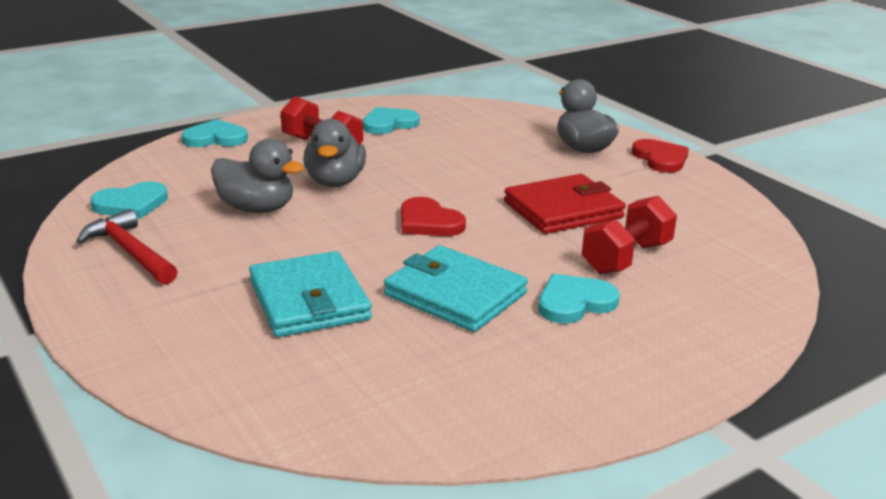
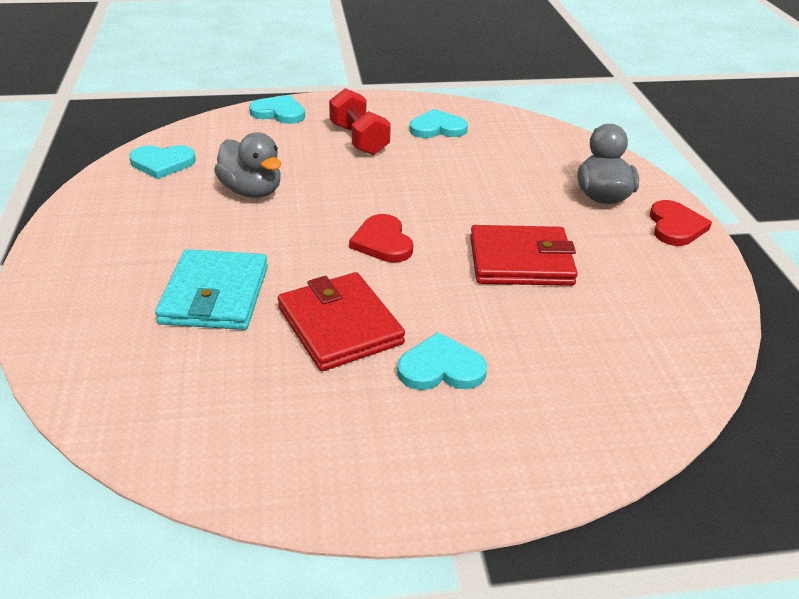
camera: 25 degrees right, 10 degrees up
(130, 252) = (123, 209): red hammer -> none
(335, 182) = (338, 179): grey duck -> none
(455, 294) = (340, 326): turquoise wallet -> red wallet
(626, 258) = (536, 333): red dumbbell -> none

